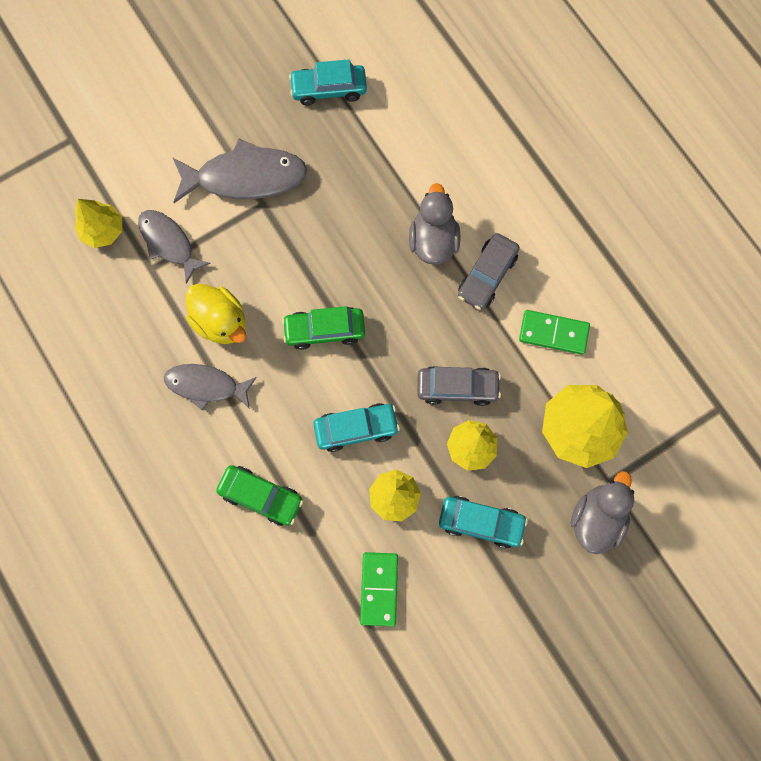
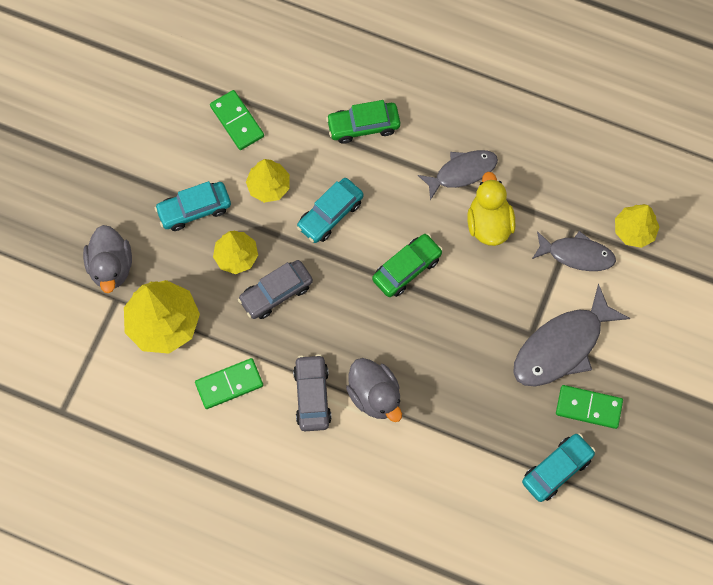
camera: 145 degrees right, 5 degrees down
(221, 322) = (489, 223): yellow duck -> yellow duck turned 75 degrees clockwise
(264, 117) = (588, 407): none -> green domino

